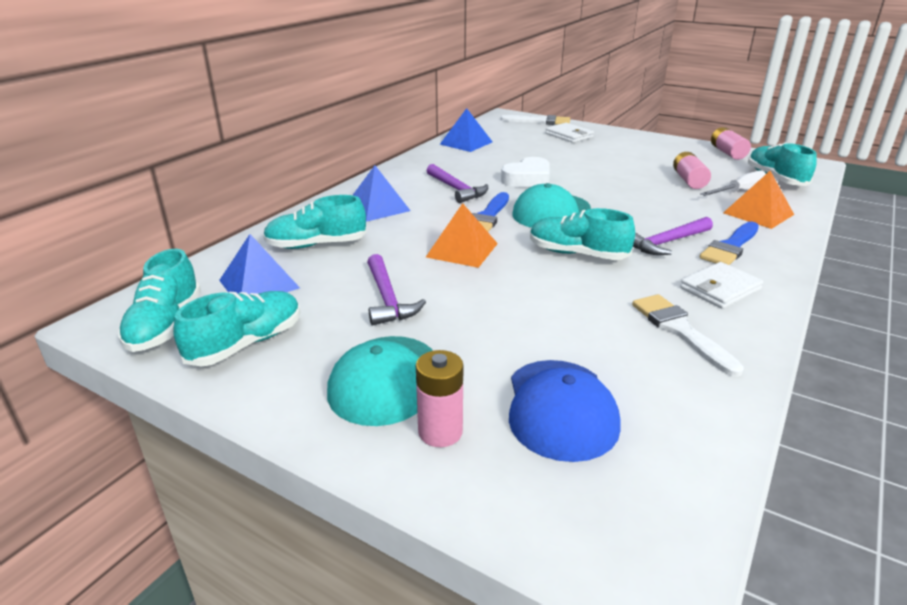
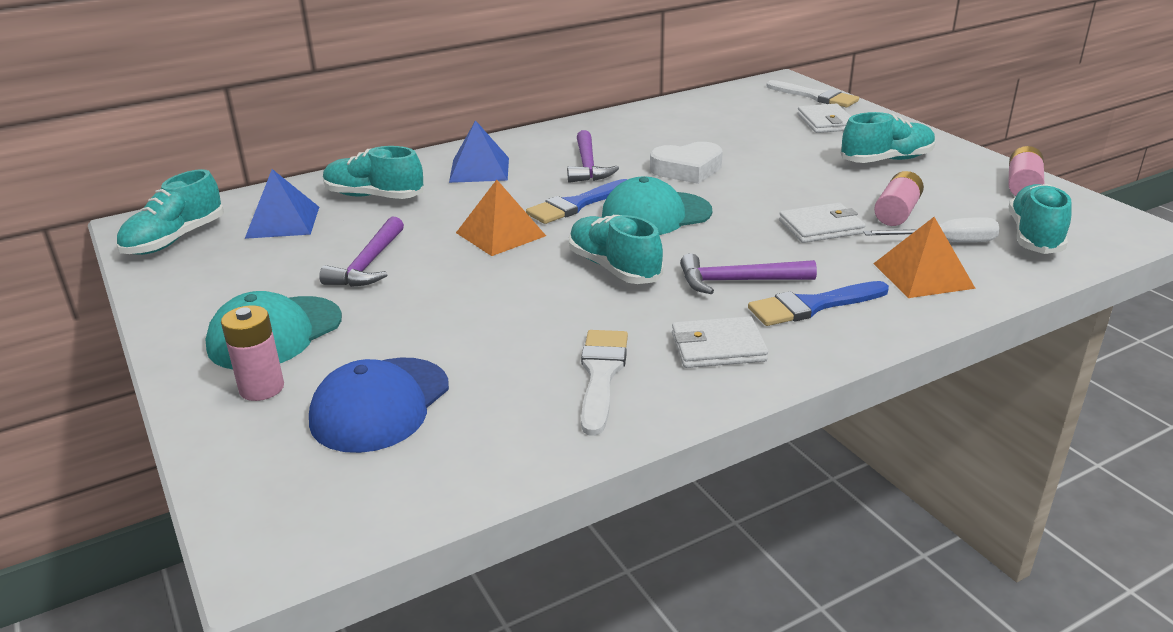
camera: 30 degrees right, 0 degrees up
(246, 344) = (212, 272): turquoise shoe -> turquoise shoe (886, 160)
(466, 143) = (678, 111): blue pyramid -> none
(661, 198) = (821, 227): none -> white wallet

